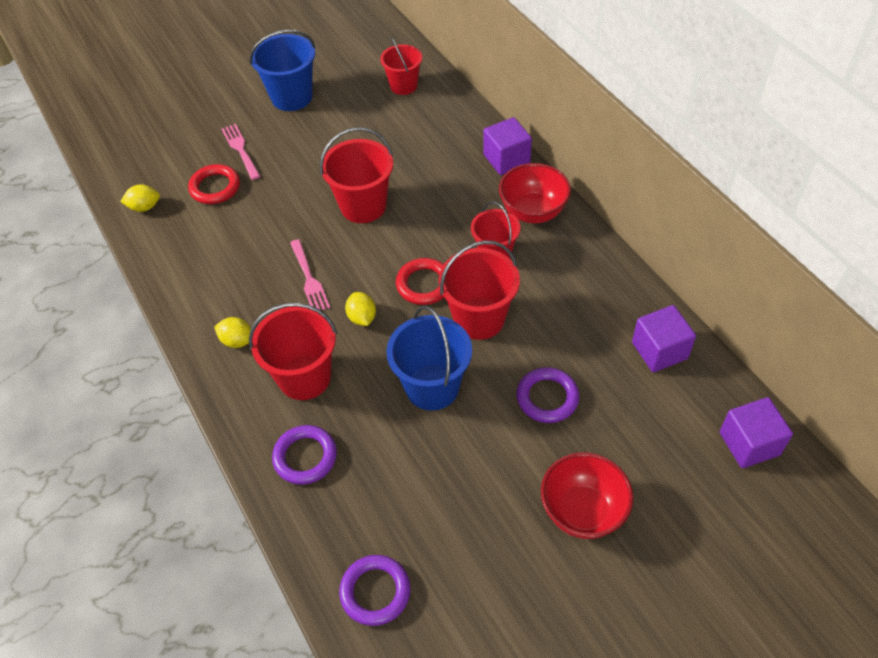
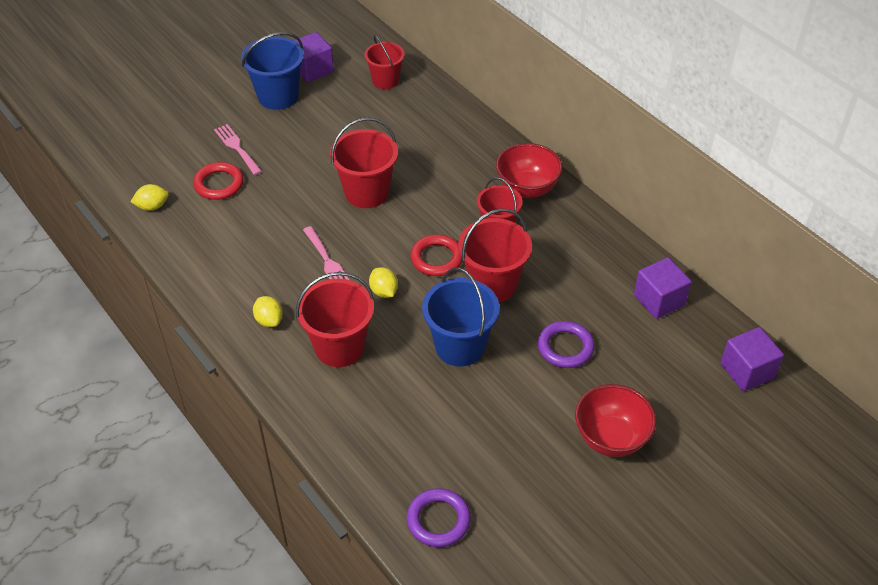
camera: 10 degrees left, 5 degrees down
(237, 341) = (269, 320): yellow lemon -> yellow lemon turned 45 degrees clockwise
(305, 457) = (353, 415): purple ring -> none
(506, 159) = (495, 143): purple cube -> purple cube (313, 69)

